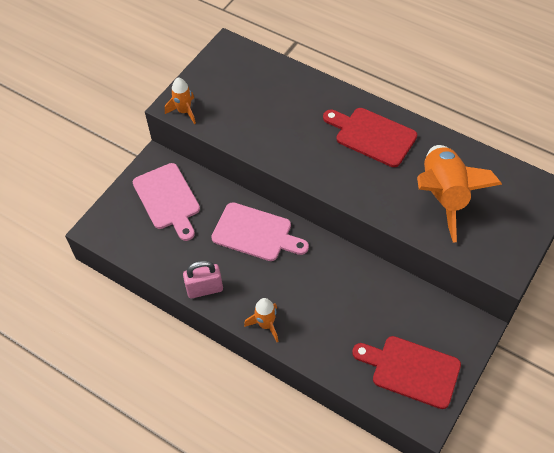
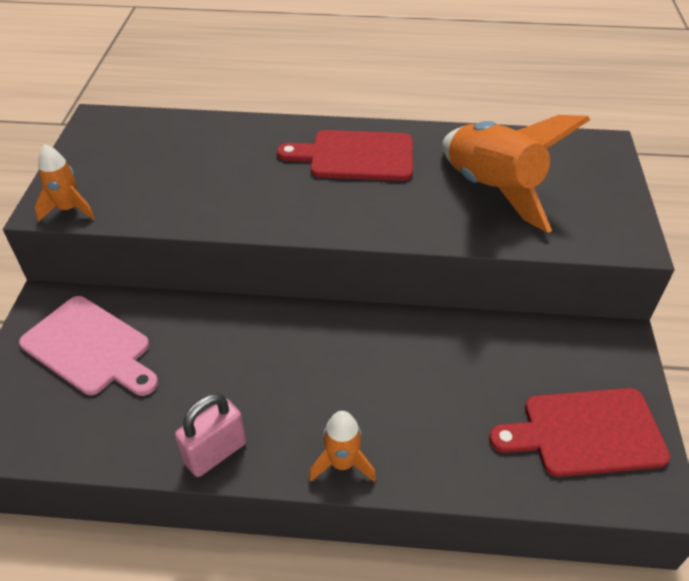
camera: 30 degrees left, 10 degrees down
(256, 233) = (252, 342): pink cutting board -> none

